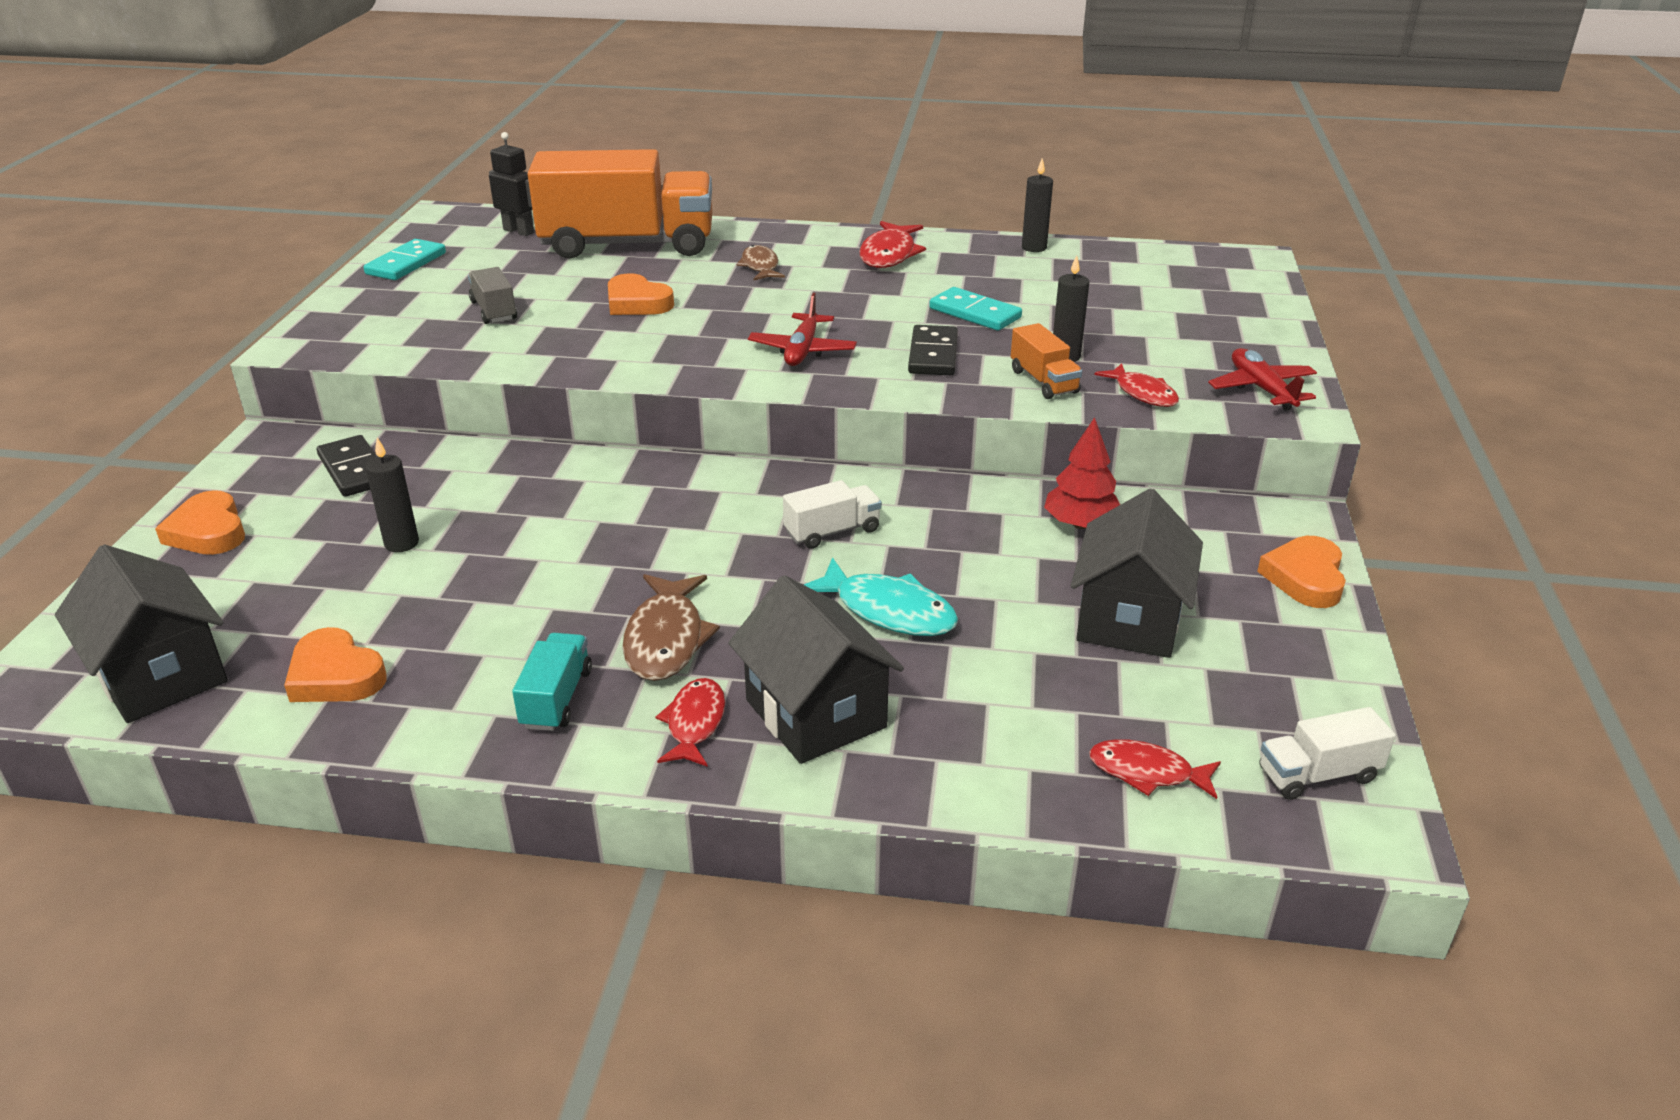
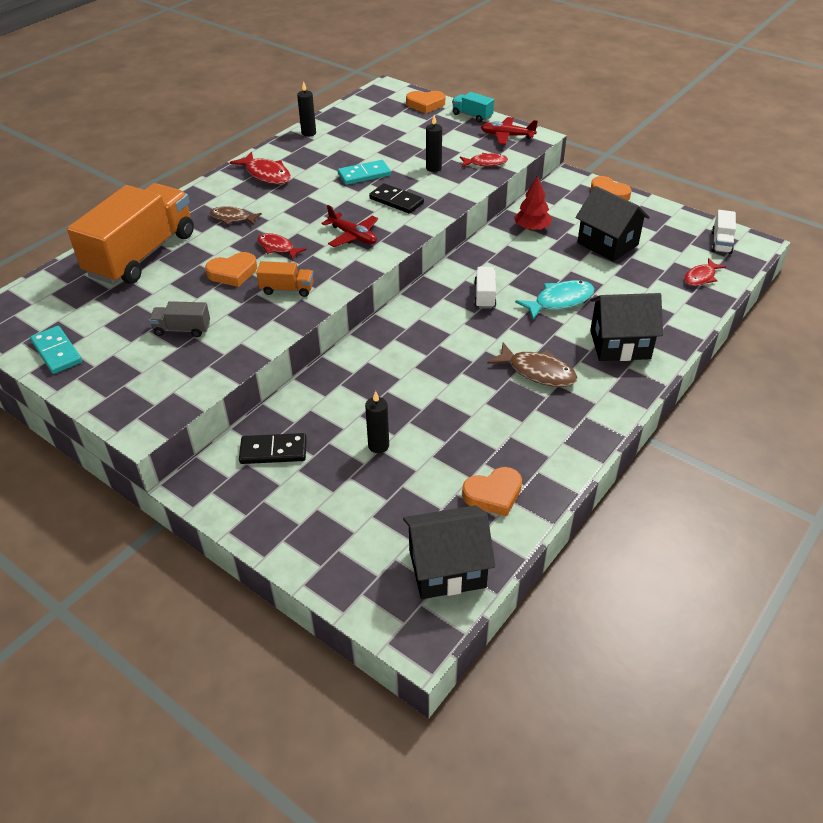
camera: 60 degrees left, 10 degrees up
(208, 531) = (295, 530): orange heart -> orange heart (425, 104)
(519, 231) = (62, 292): black robot -> none
(557, 698) = (562, 419): turquoise truck -> turquoise truck (472, 115)
(694, 723) = (606, 380): red fish -> red fish (277, 248)
(1043, 381) = (452, 182): orange truck -> orange truck (287, 289)

